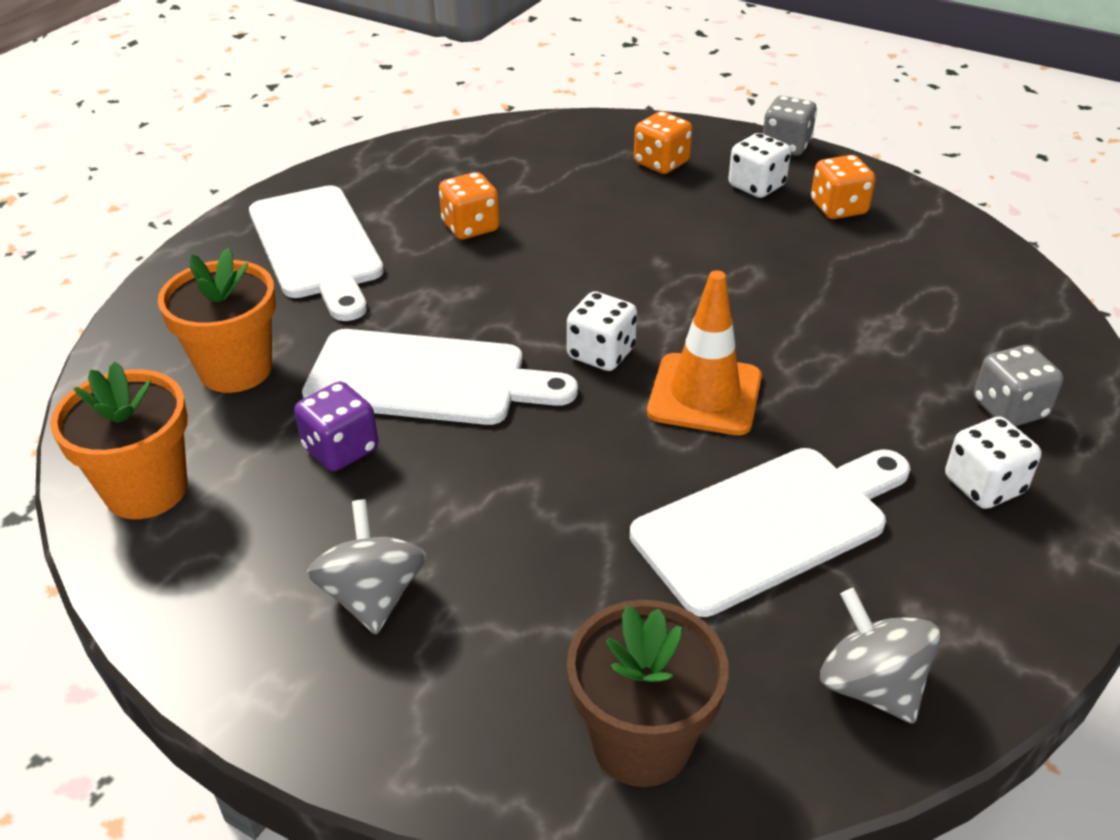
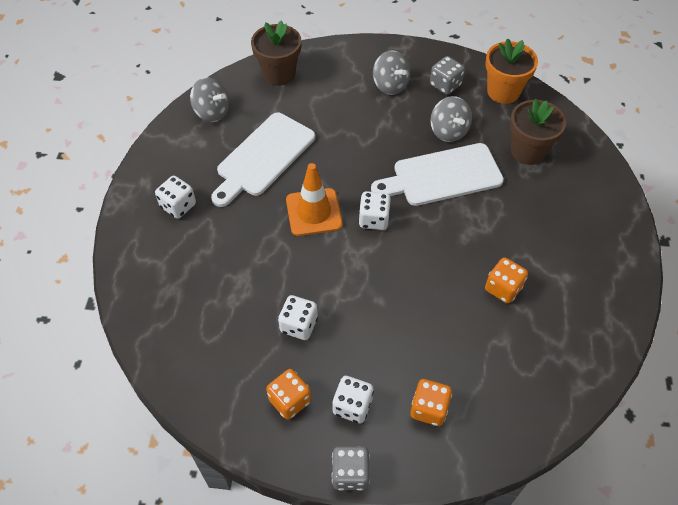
camera: 155 degrees right, 15 degrees up
(236, 369) = (528, 151): orange flower pot -> brown flower pot
(317, 247) = (569, 239): white cutting board -> none
(341, 449) = (448, 131): purple dice -> grey spinning top
(797, 267) = (299, 325): none -> white dice
(1009, 409) = (168, 255): grey dice -> grey dice (445, 85)

